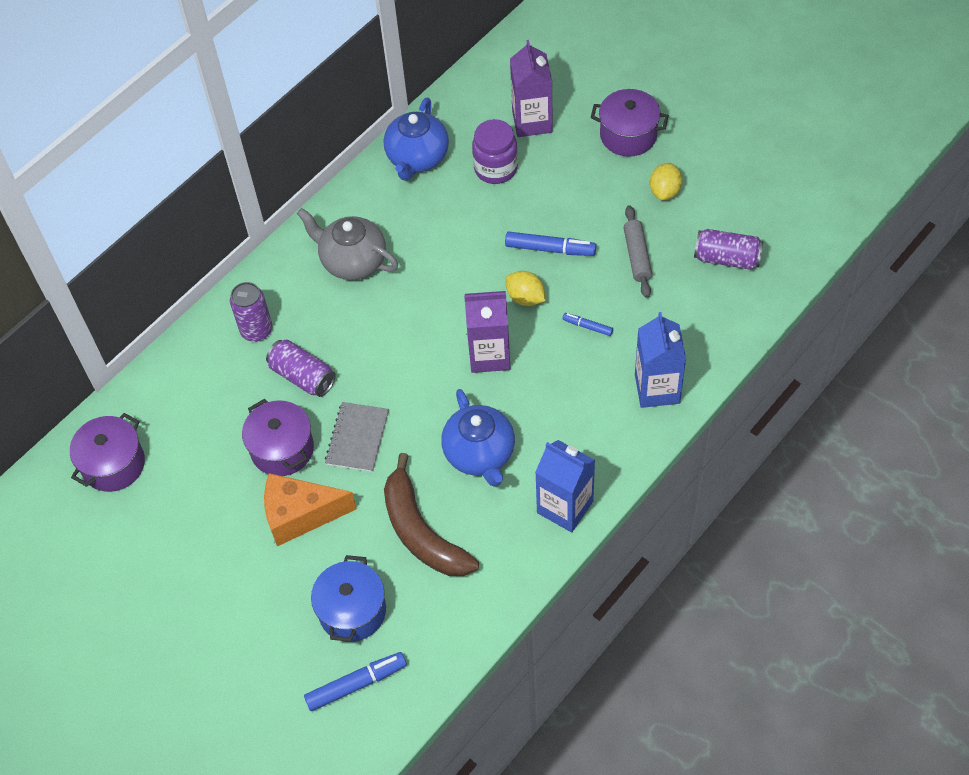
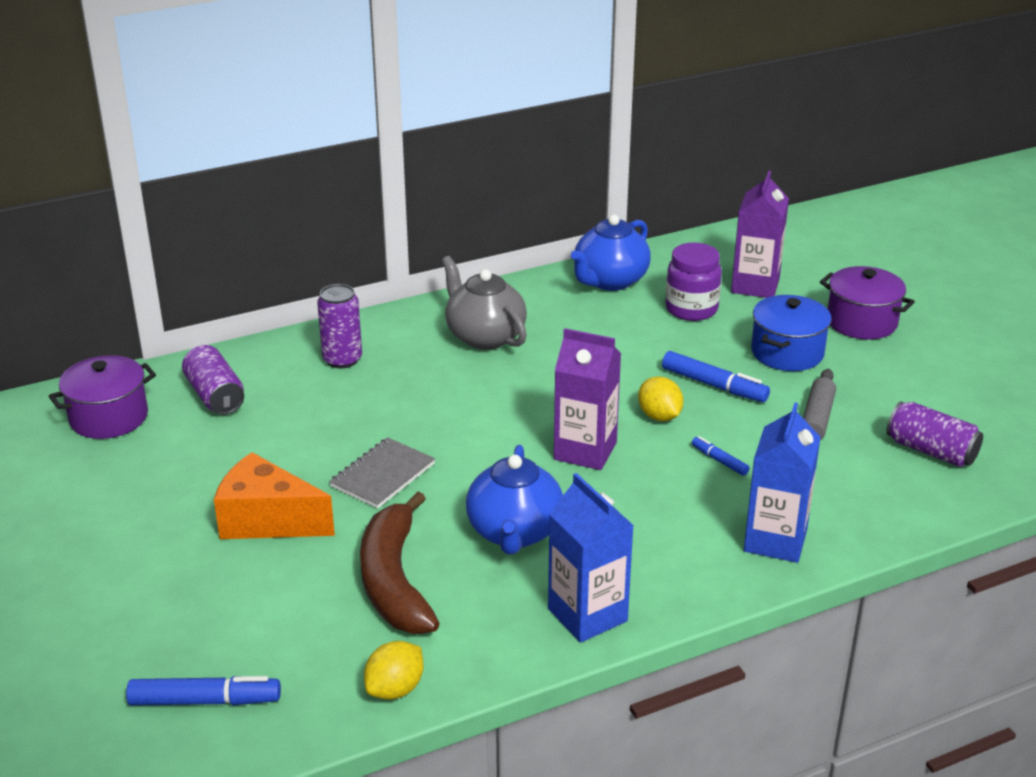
camera: 20 degrees right, 25 degrees down
(282, 449) = (293, 459): purple pot -> none
(302, 376) = (362, 408): purple can -> purple can (215, 396)
(352, 611) = (256, 627): blue pot -> blue pot (787, 352)
(665, 191) = (881, 375): yellow lemon -> yellow lemon (395, 689)

